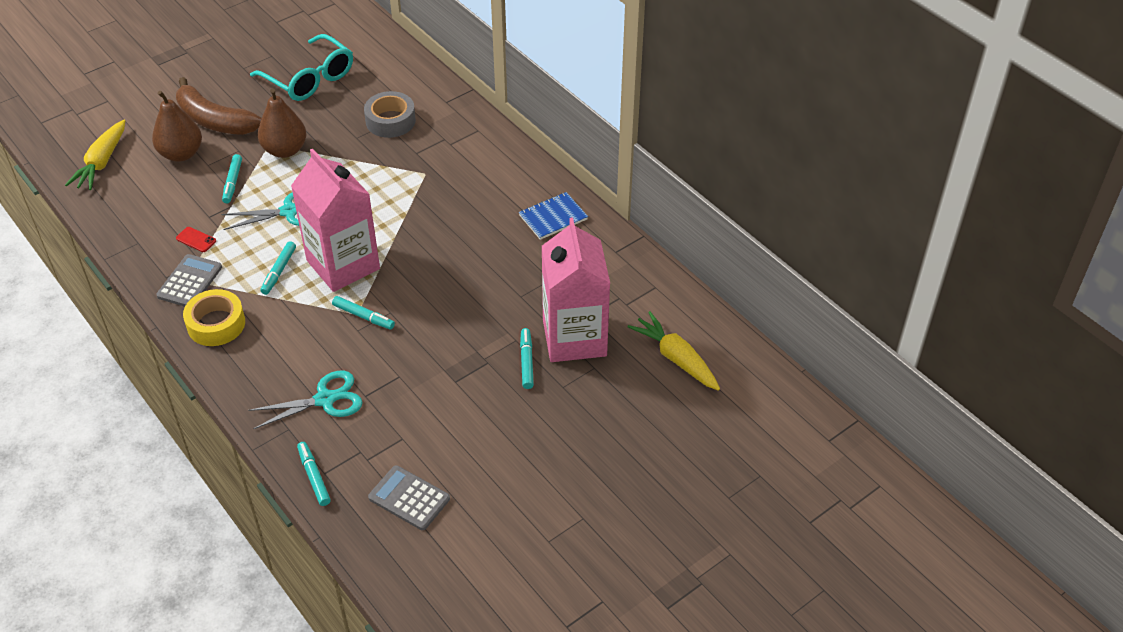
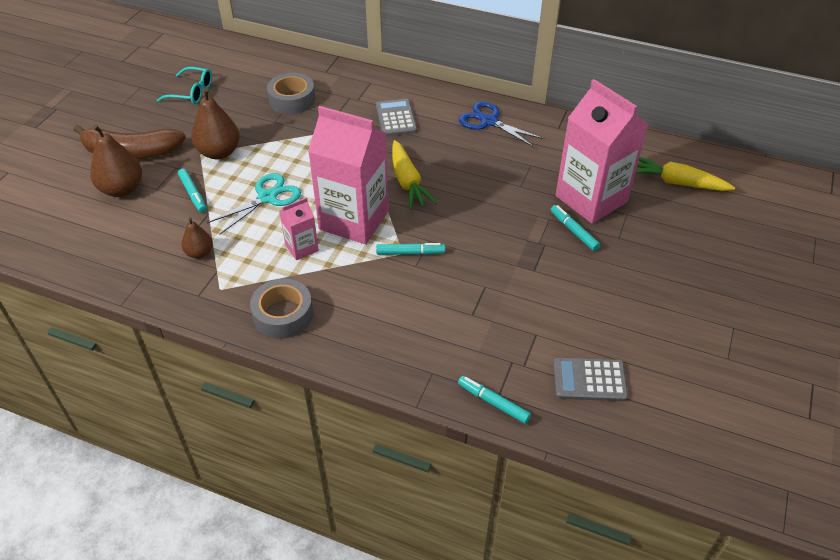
camera: 30 degrees left, 0 degrees up
(101, 162) = (46, 224): yellow carrot -> yellow carrot (408, 182)
(189, 282) = (225, 290): grey calculator -> grey calculator (396, 118)
(196, 240) = (199, 253): red phone -> brown pear
(216, 324) = (283, 315): yellow tape -> grey tape
(279, 271) = (302, 248): turquoise marker -> pink carton
(310, 79) = (192, 92): turquoise glasses -> turquoise glasses, size x0.62
(325, 399) = (441, 333): turquoise scissors -> none
(553, 217) = (489, 121): blue notebook -> blue scissors

